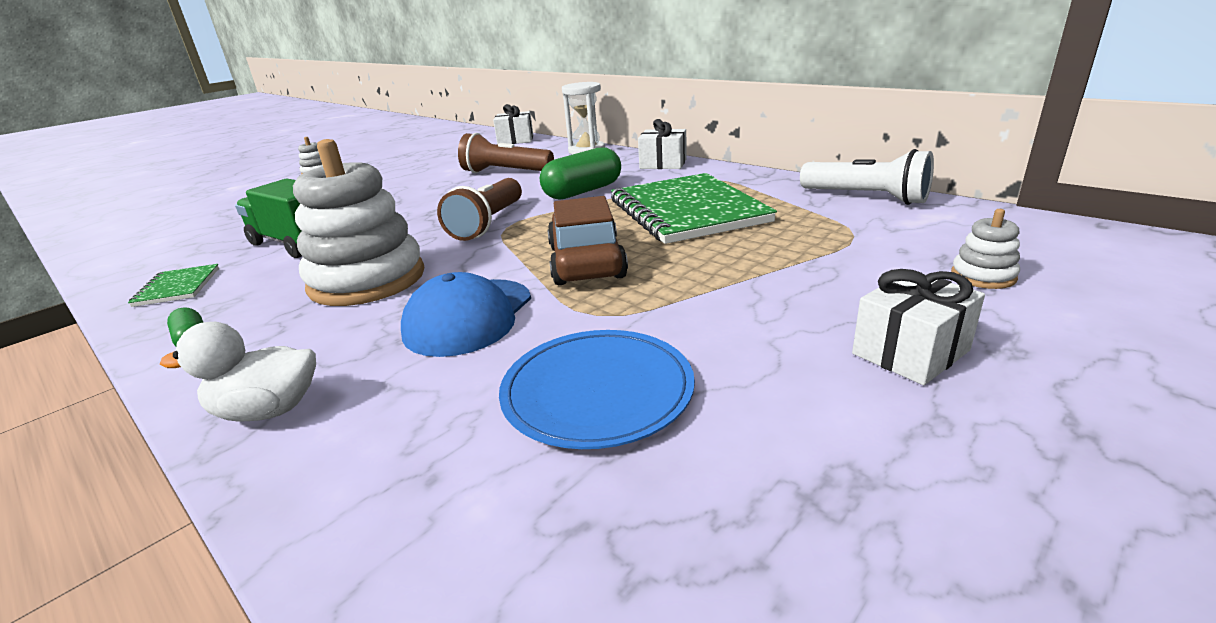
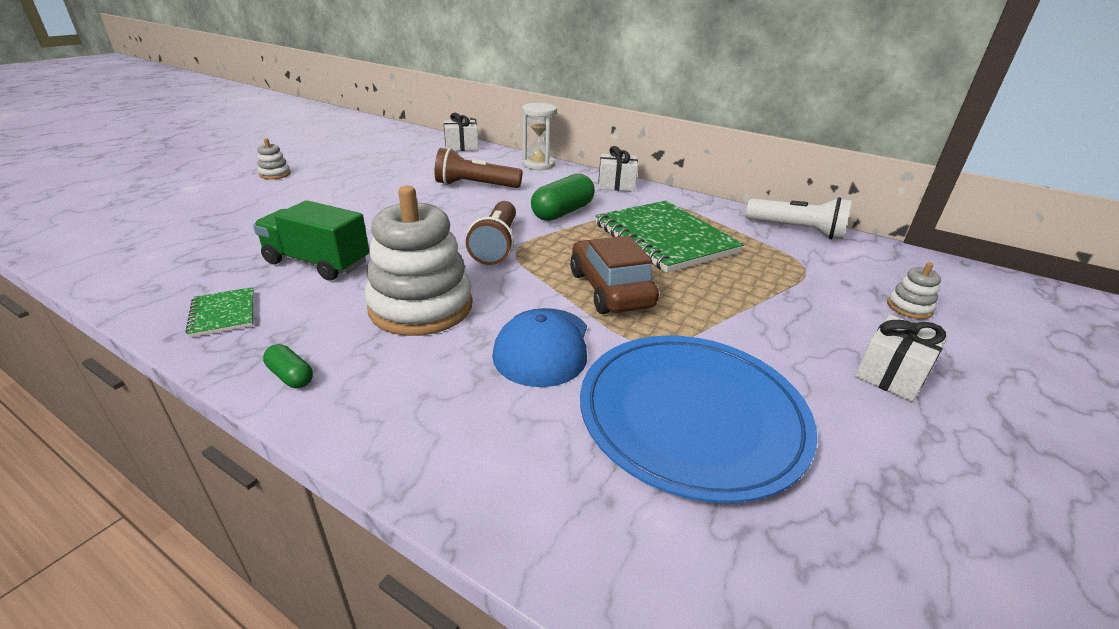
camera: 15 degrees left, 5 degrees up
(268, 410) = (423, 446): white duck -> none
(597, 391) = (692, 416): blue plate -> blue plate, size x1.52

